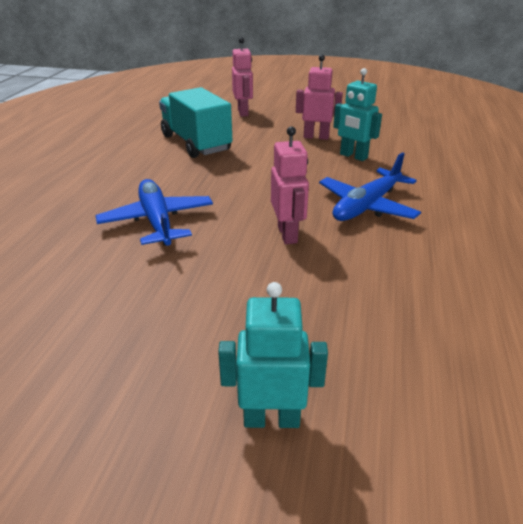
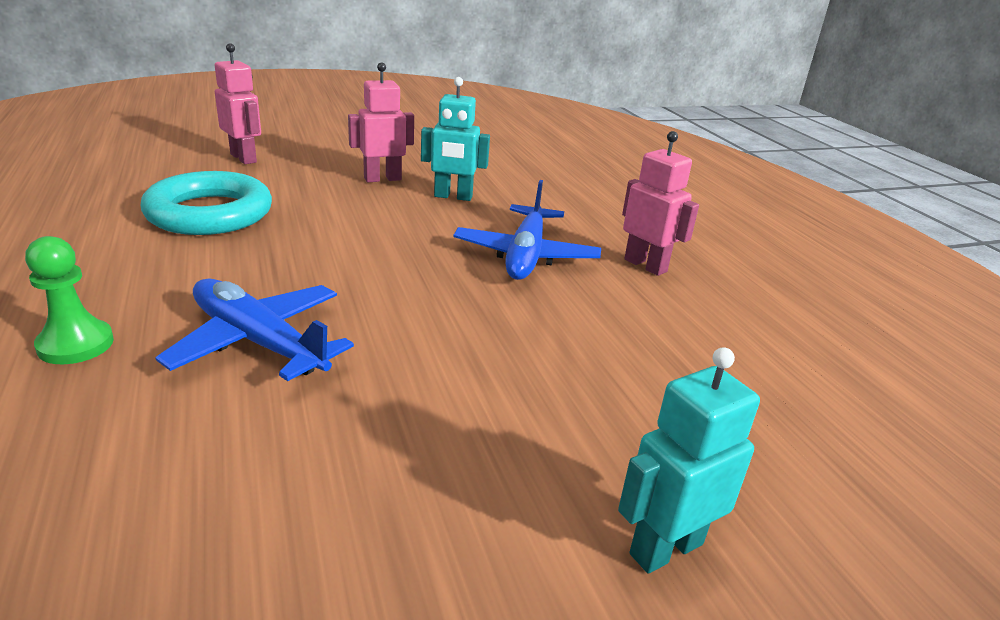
camera: 35 degrees left, 5 degrees down
(78, 201) = (75, 344): none -> green pawn
(196, 143) = (209, 213): turquoise truck -> turquoise ring
(288, 234) = (466, 313): pink robot -> pink robot (645, 265)

